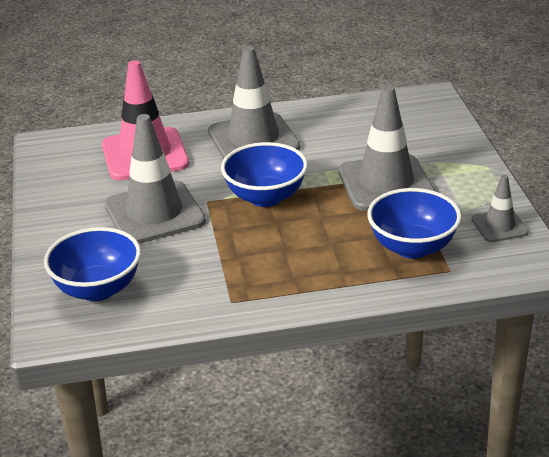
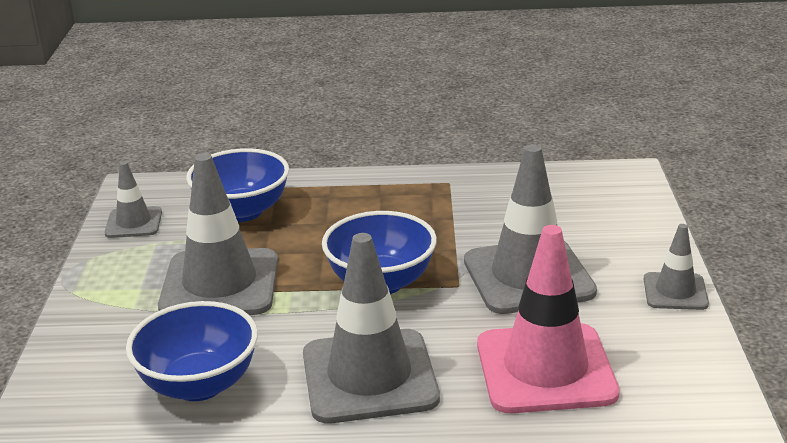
camera: 170 degrees left, 5 degrees down
(46, 213) = (675, 292): none -> grey traffic cone
(97, 289) = (588, 204): blue bowl -> blue bowl (199, 385)

